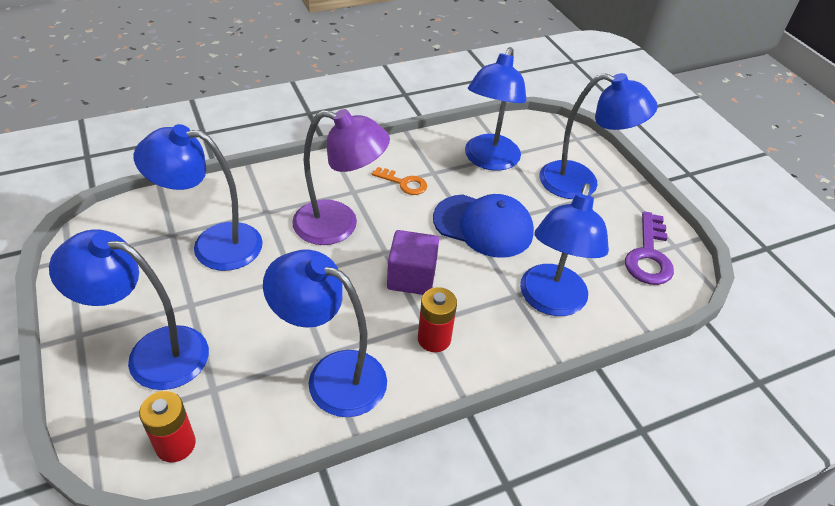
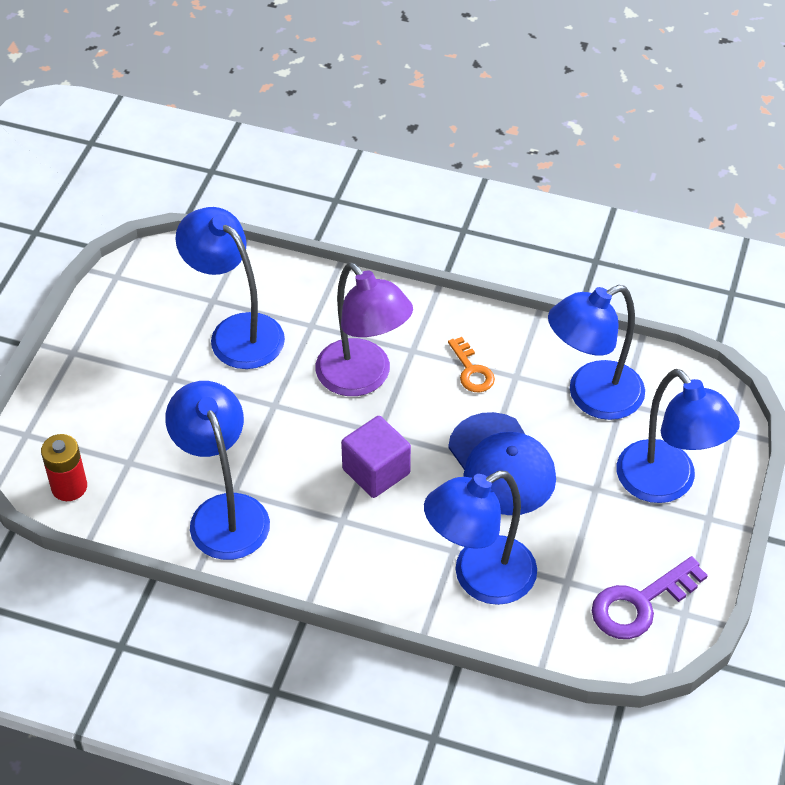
camera: 45 degrees right, 5 degrees up
(152, 354) = (110, 403): blue lamp -> none
(434, 339) = (336, 539): red battery -> none

